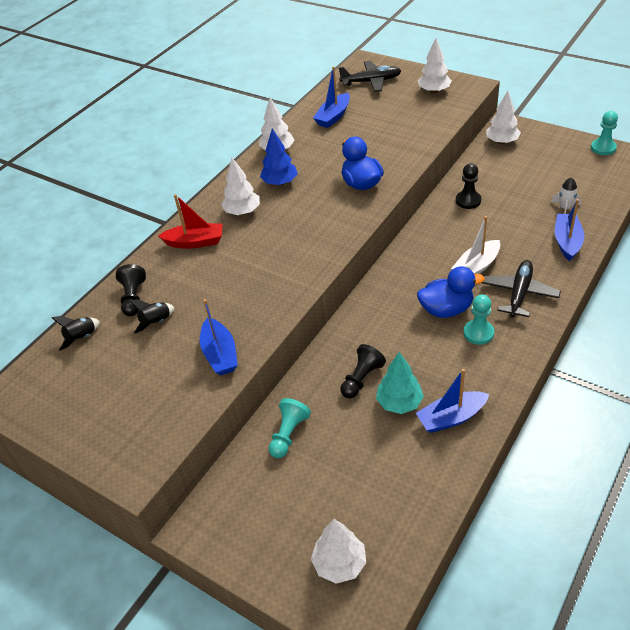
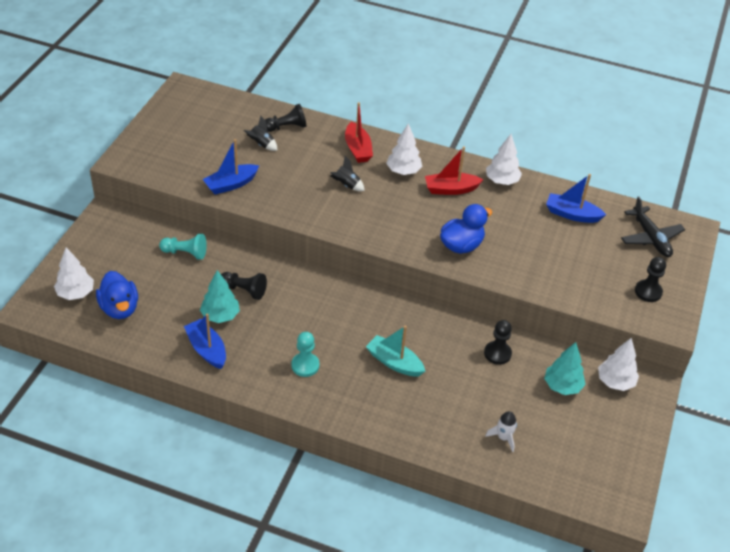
camera: 70 degrees right, 0 degrees up
(82, 337) = (242, 110): black rocket -> black rocket (346, 185)
(280, 182) = (451, 189): blue tree -> red boat
(434, 91) = (648, 292): white tree -> black pawn
(446, 309) = (332, 342): blue duck -> blue duck (120, 308)
(476, 267) = (394, 362): white boat -> turquoise boat
(506, 169) = (562, 386): none -> turquoise tree
(519, 293) = (362, 396): black plane -> none
(567, 242) = (446, 437): blue boat -> none
(603, 148) = (631, 480): turquoise pawn -> none

